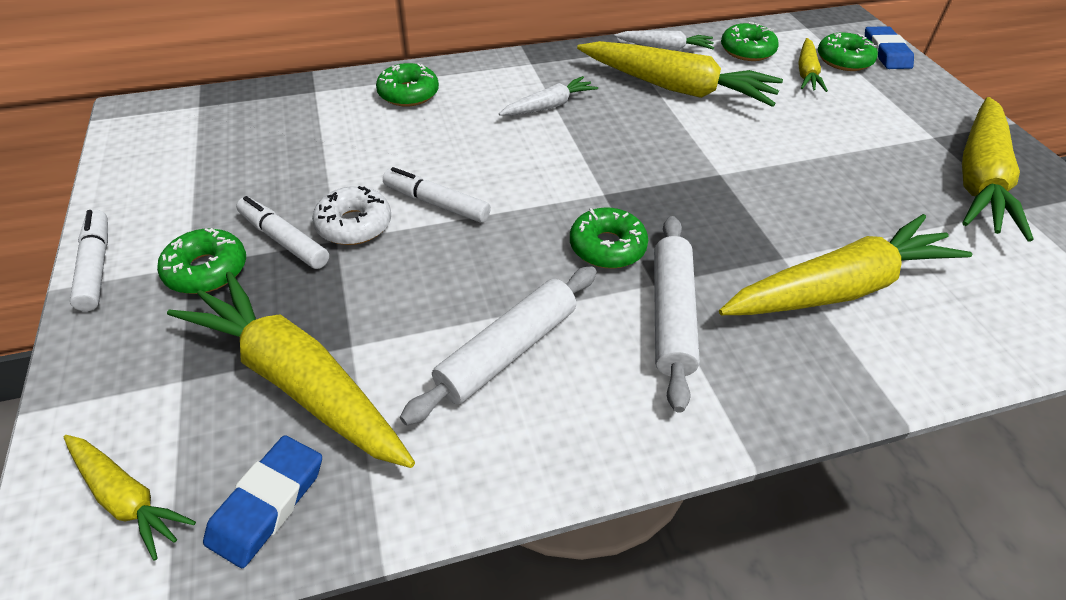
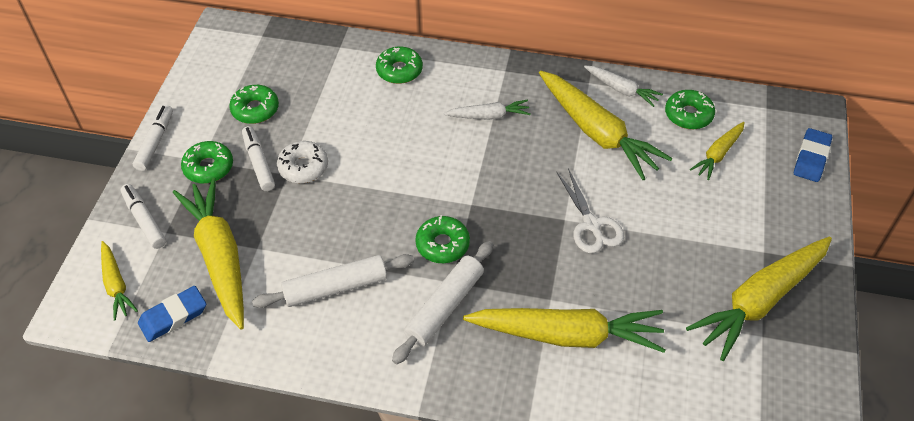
camera: 30 degrees right, 5 degrees up
(436, 203) = (360, 170): white marker -> white marker (144, 220)
(752, 169) = (591, 225): none -> white scissors
(844, 60) = (764, 153): green donut -> green donut (255, 109)

